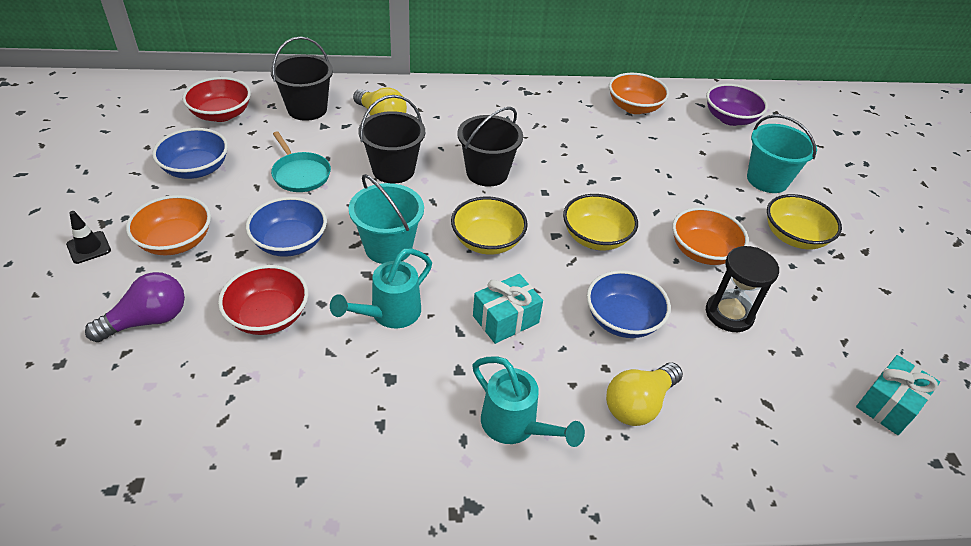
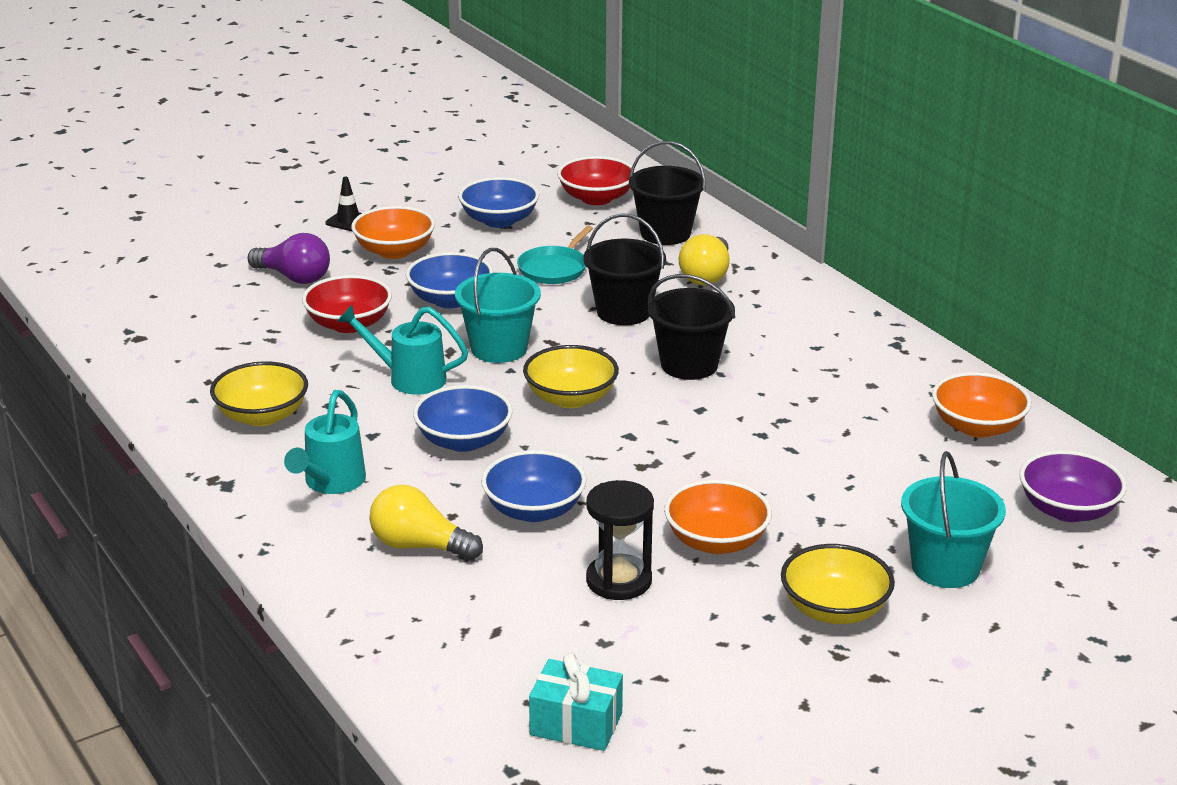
camera: 65 degrees right, 15 degrees down
(505, 319) = (463, 441): turquoise gift -> blue bowl
(596, 237) = (655, 462): yellow bowl -> yellow bowl (262, 416)

